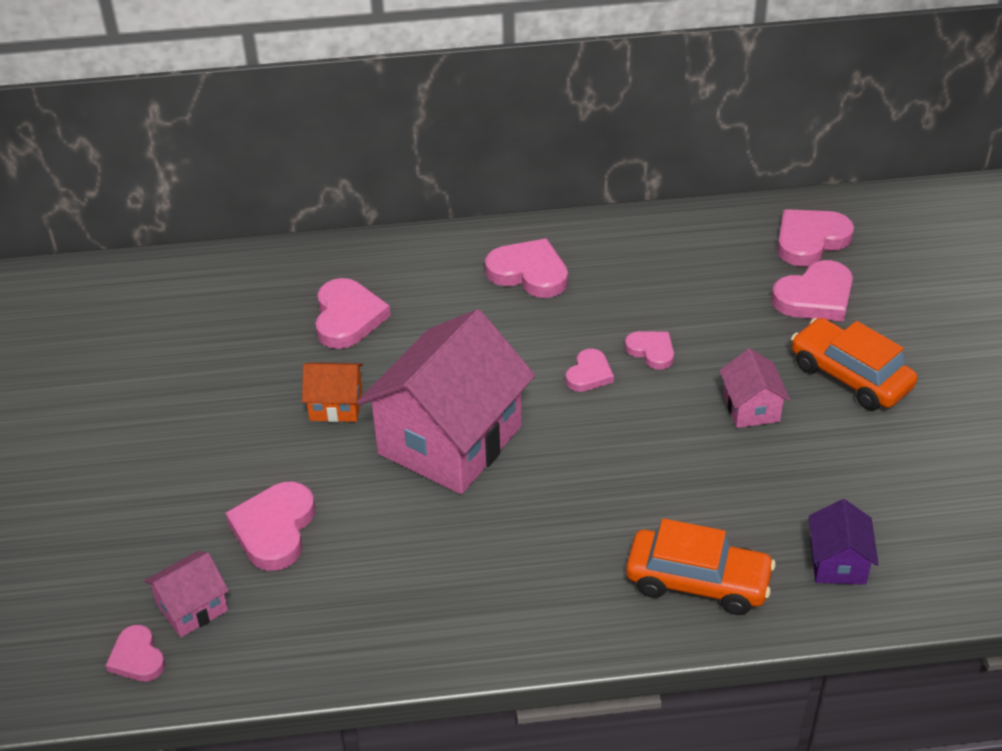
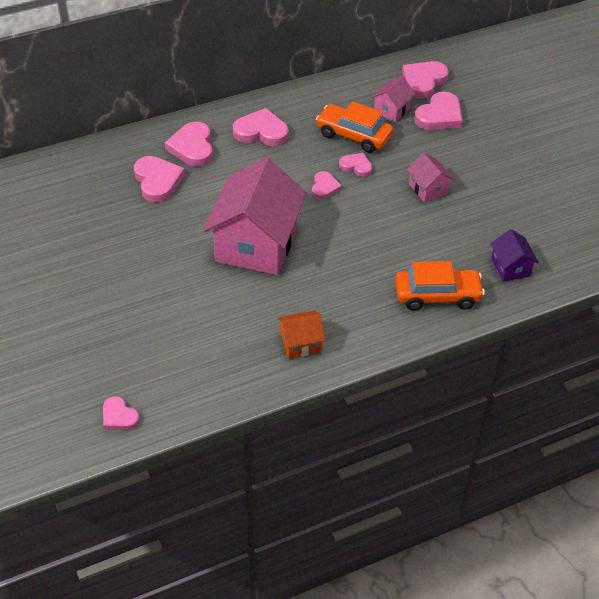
camera: 20 degrees left, 5 degrees up
(192, 608) = (140, 379): pink house -> pink house (391, 110)
(274, 529) = (170, 321): pink heart -> pink heart (192, 147)
(336, 405) = (175, 237): orange house -> orange house (300, 343)
(850, 376) = (477, 159): orange car -> orange car (353, 135)

